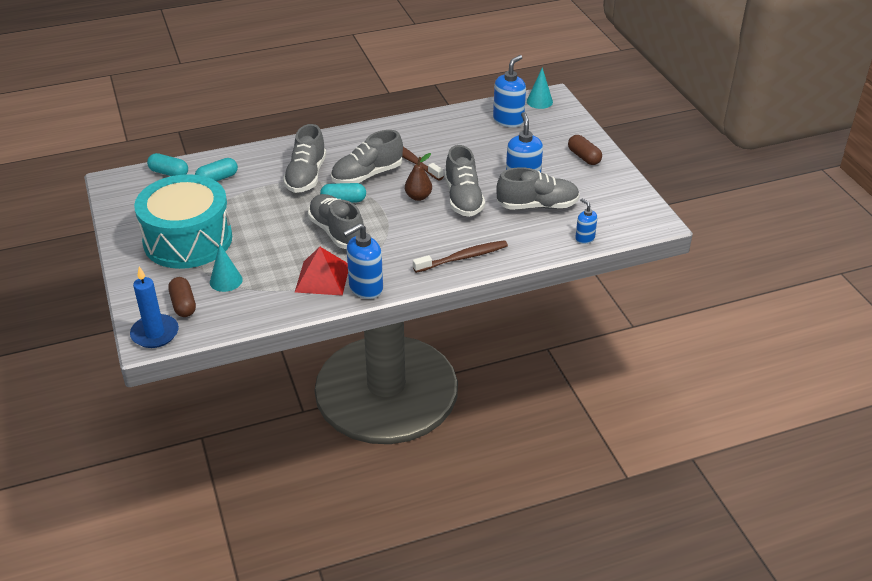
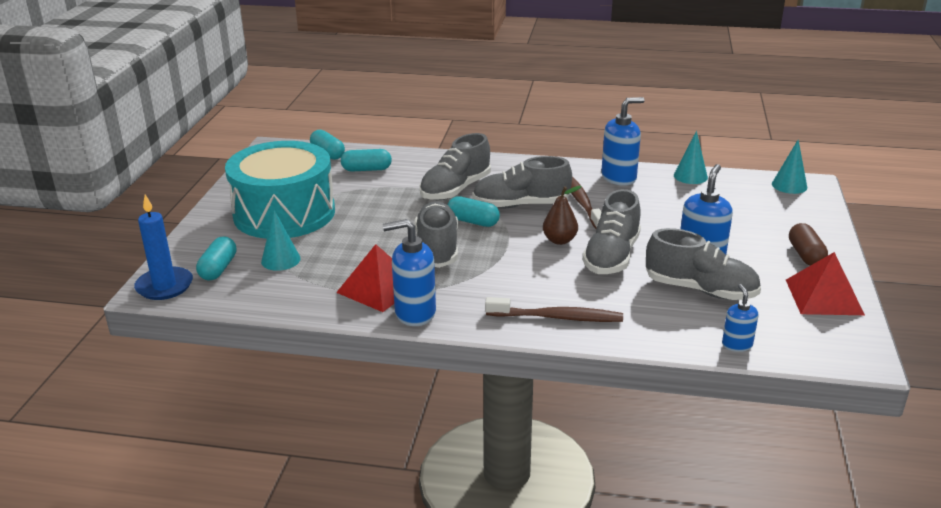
camera: 30 degrees right, 10 degrees down
(183, 304) = (218, 269): brown capsule -> turquoise capsule
(468, 112) = (690, 176): none -> turquoise cone
(508, 120) = (734, 194): blue soap dispenser -> blue soap dispenser (619, 178)
(613, 186) = (823, 297): none -> red pyramid

